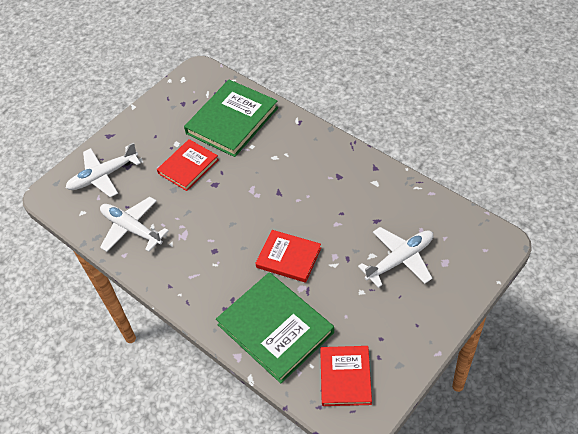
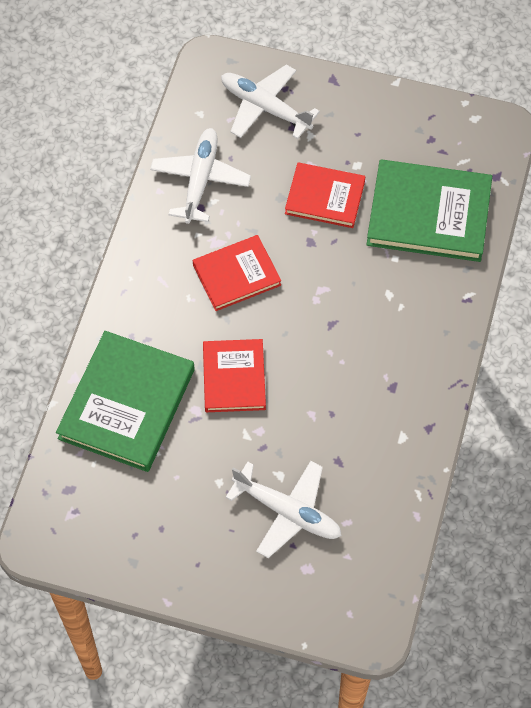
camera: 60 degrees right, 10 degrees up
(345, 377) = (93, 506): red book -> red book (236, 275)

